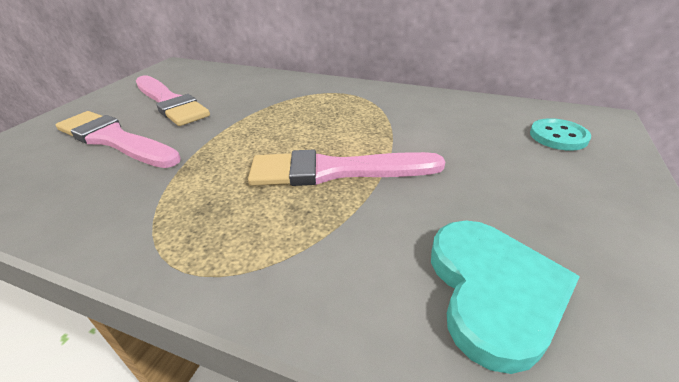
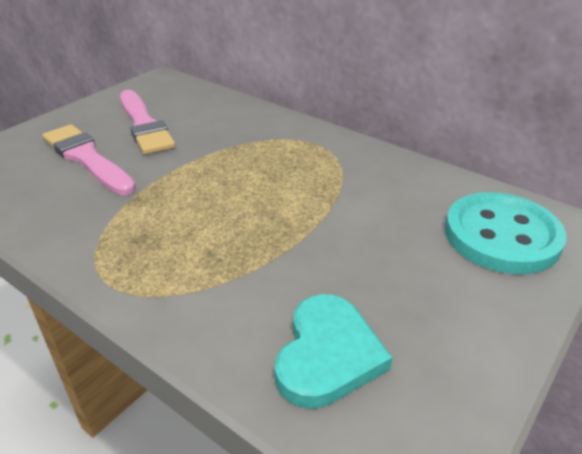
camera: 15 degrees right, 0 degrees up
(336, 171) = (261, 228): pink brush -> none
(558, 136) = (502, 236): turquoise button -> turquoise button, size x2.02

